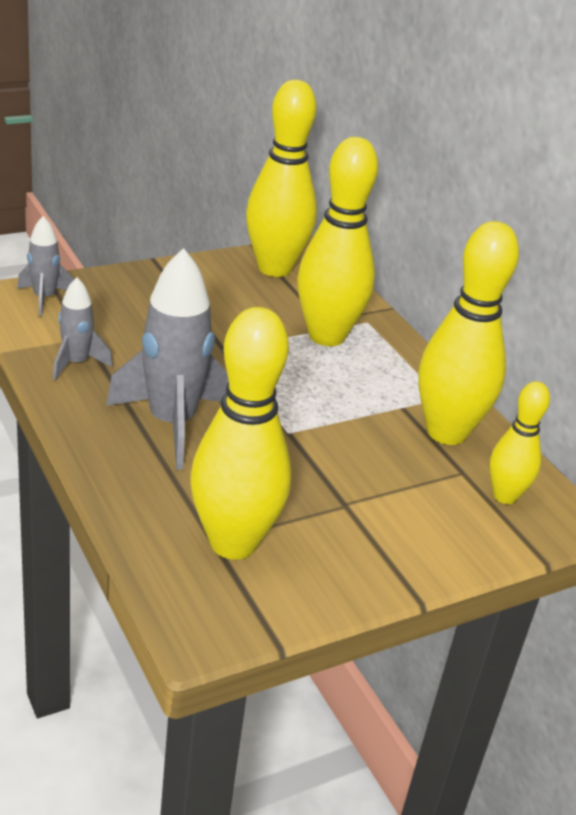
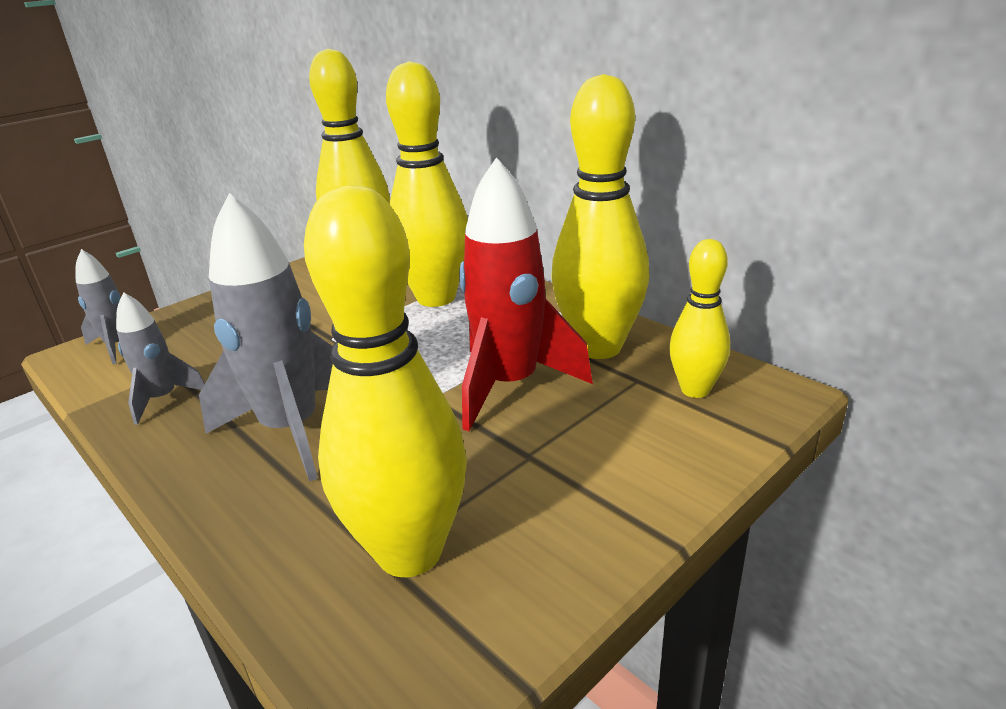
camera: 10 degrees left, 5 degrees down
(356, 442) = (510, 385): none -> red rocket

